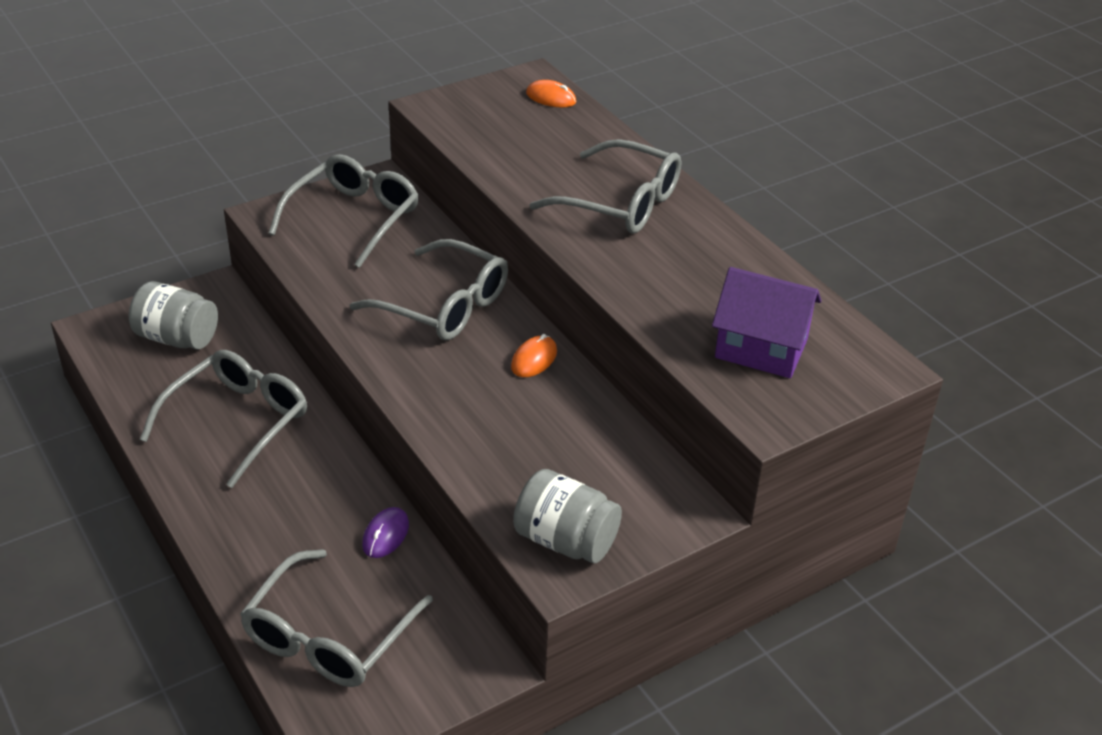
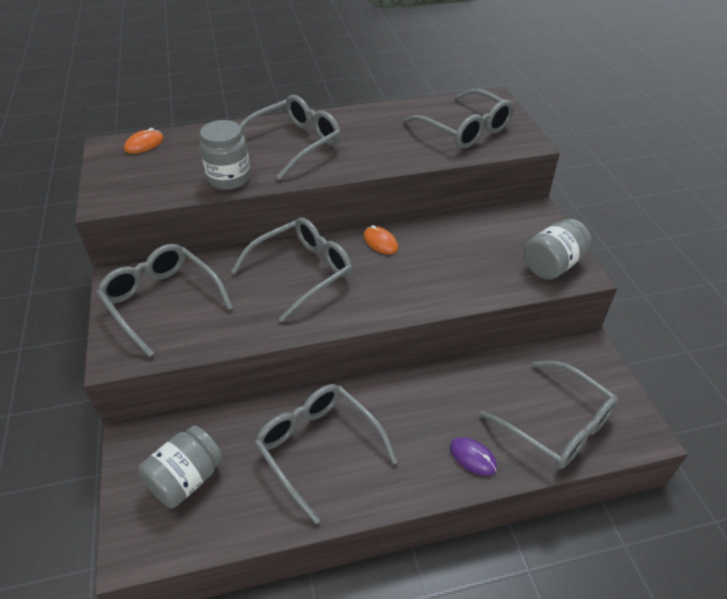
camera: 70 degrees left, 5 degrees up
(385, 535) = (468, 376): purple mouse -> purple mouse (472, 457)
(514, 173) = (229, 178): none -> grey jar
(761, 348) = (464, 129): purple house -> grey glasses

